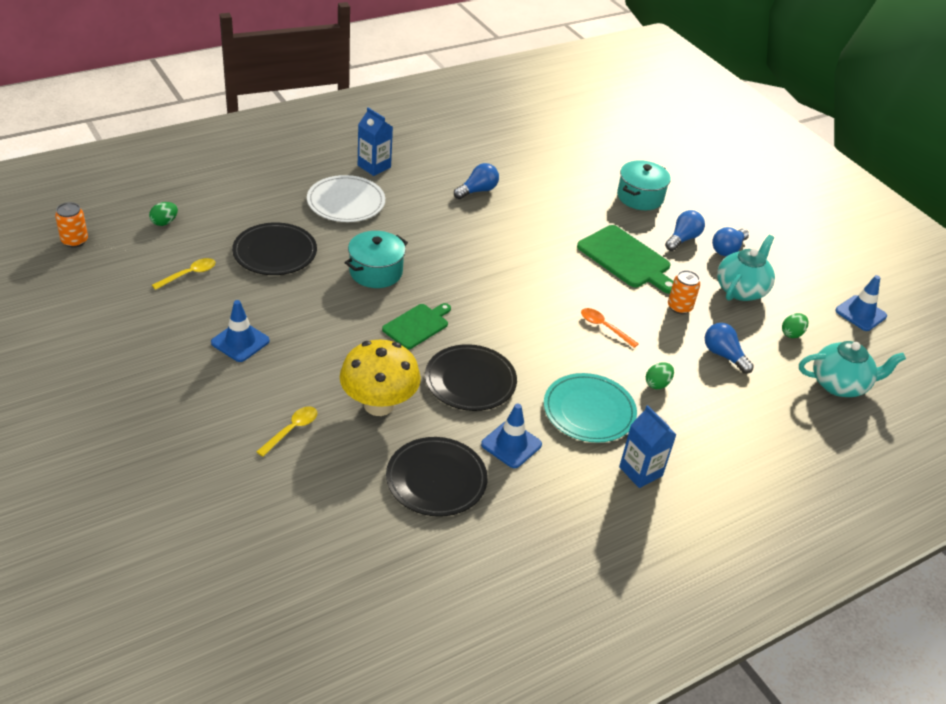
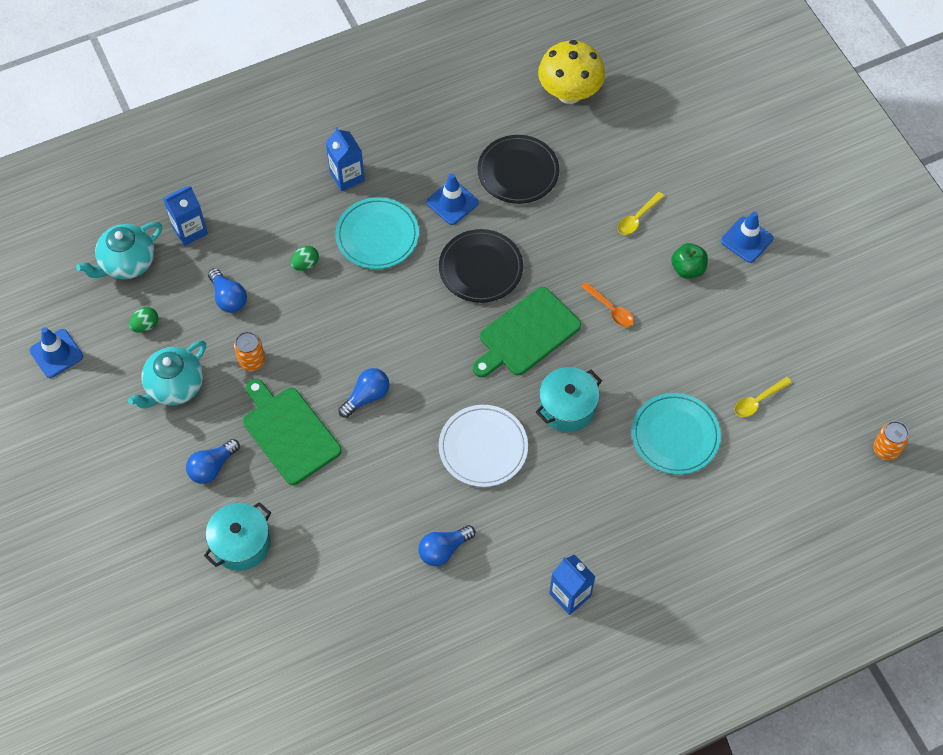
camera: 170 degrees left, 20 degrees up
(164, 222) = (800, 481): green egg -> none
(240, 342) = (694, 313): blue traffic cone -> blue traffic cone (746, 240)
(240, 380) = (688, 269): none -> green apple
(275, 252) = (675, 435): black plate -> turquoise plate
(346, 202) = (602, 523): white plate -> white plate (483, 447)
(379, 404) = (564, 243): yellow mushroom -> yellow mushroom (569, 93)
(417, 325) = (526, 334): green cutting board -> green cutting board, size x1.56
(604, 327) = (339, 333): orange spoon -> orange spoon (610, 309)
(727, 249) = (164, 450): blue light bulb -> blue light bulb (367, 397)
(792, 414) = (190, 230): none -> blue carton
(840, 385) = (127, 263): turquoise teapot -> turquoise teapot turned 45 degrees counterclockwise

